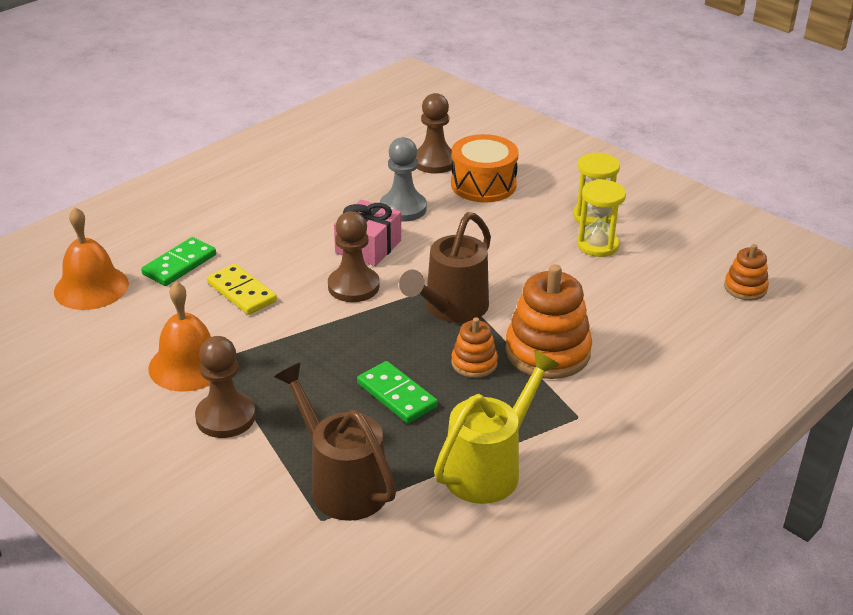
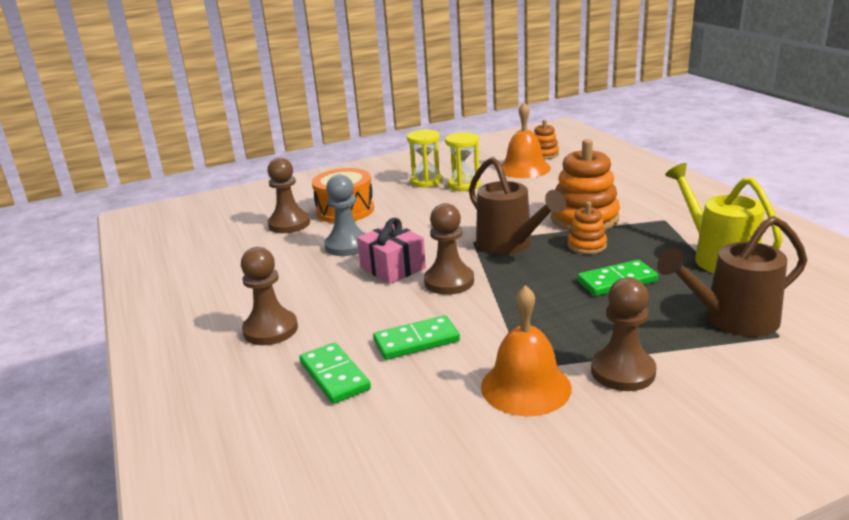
camera: 65 degrees left, 10 degrees down
(91, 287) = (328, 449): orange bell -> orange bell (524, 168)
(236, 214) = (270, 330): none -> brown pawn
(241, 292) = (416, 341): yellow domino -> green domino

